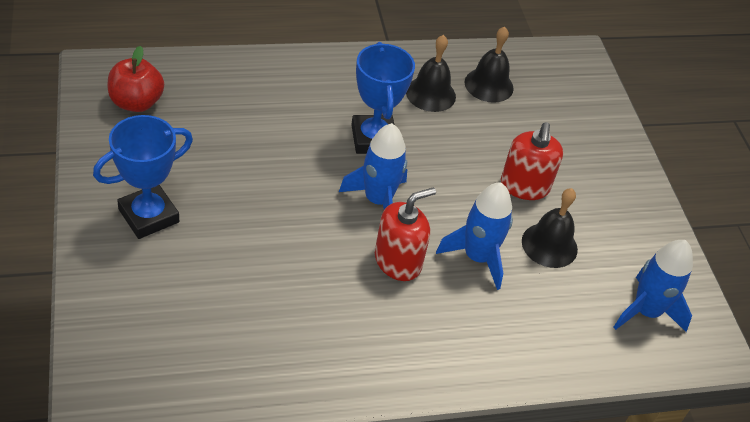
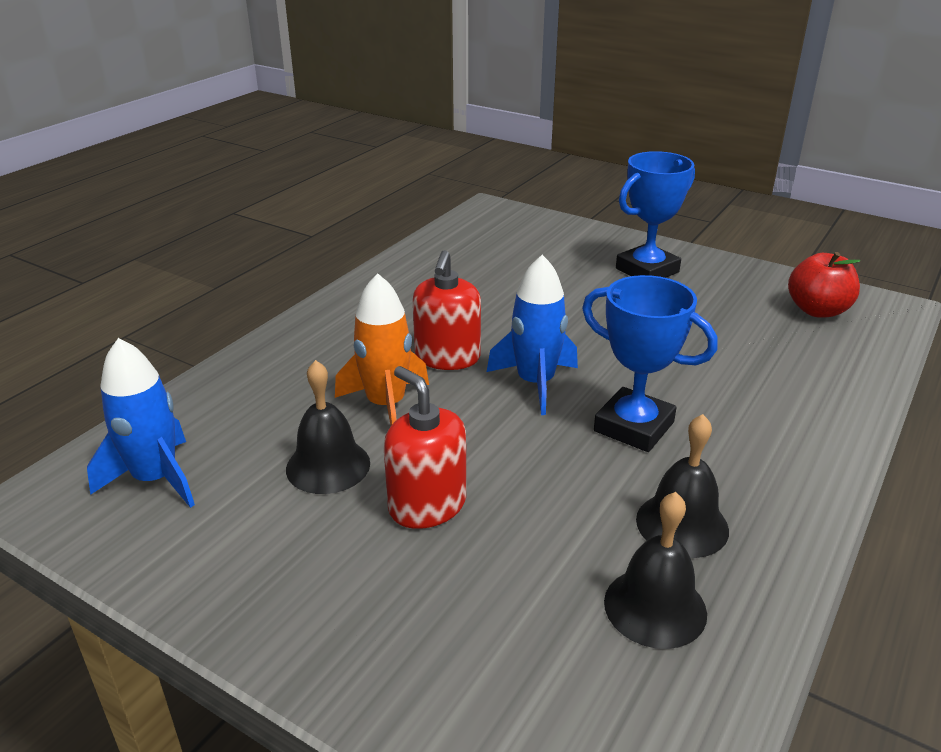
camera: 140 degrees right, 15 degrees down
(149, 216) = (647, 270): blue trophy -> blue trophy turned 45 degrees clockwise
(477, 257) = (386, 405): blue rocket -> orange rocket

